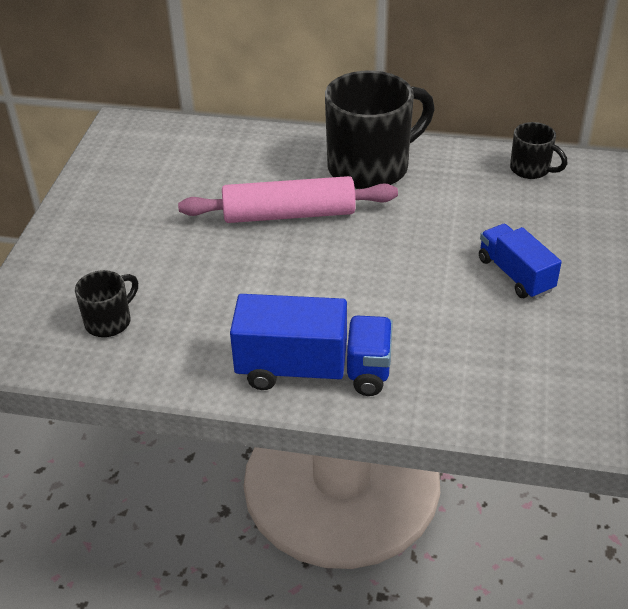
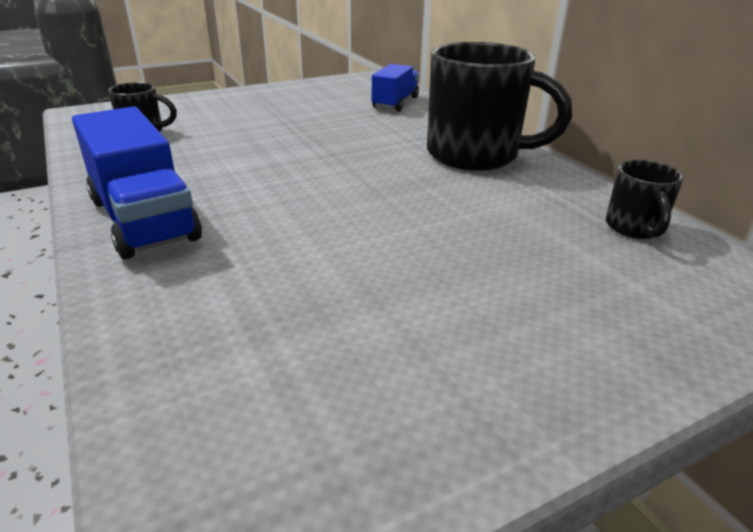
camera: 50 degrees right, 10 degrees down
(289, 214) = (355, 146): pink rolling pin -> none
(515, 274) = (433, 279): blue truck -> blue truck (395, 103)

